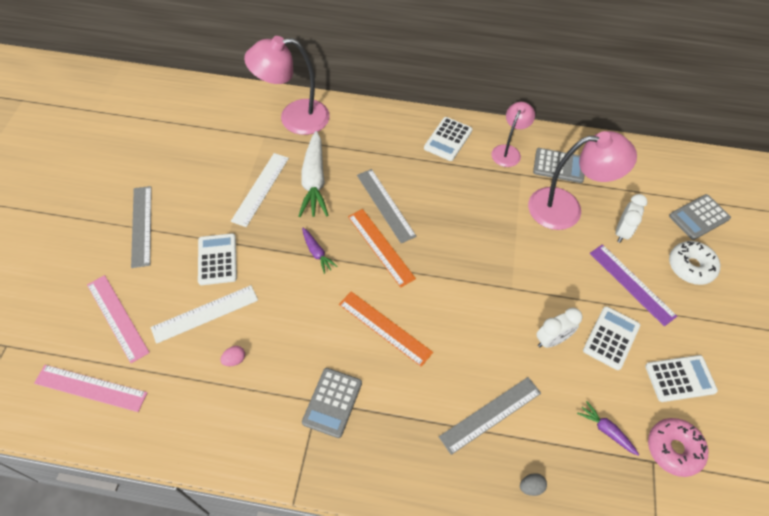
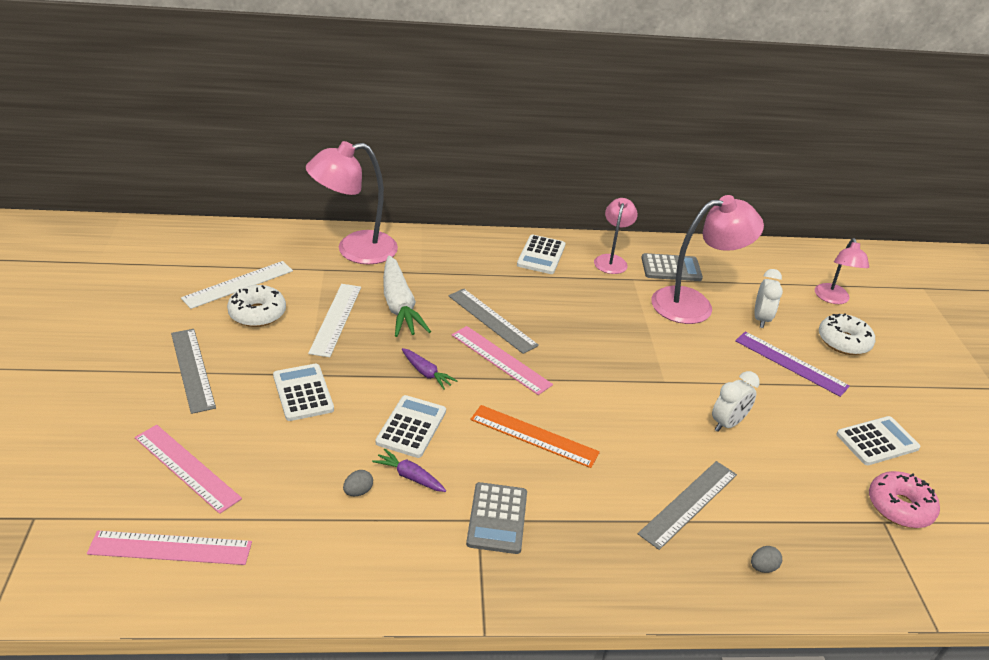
camera: 15 degrees left, 20 degrees down
(202, 176) = (257, 313): none -> white donut
(205, 313) = (304, 449): white ruler -> white ruler (238, 284)
(234, 360) = (358, 491): pink egg -> grey egg
(380, 247) = (500, 359): orange ruler -> pink ruler
(606, 430) = (821, 500): purple carrot -> purple carrot (410, 476)
(611, 338) = (790, 414): white calculator -> white calculator (411, 427)
(699, 217) = (833, 299): grey calculator -> pink lamp

